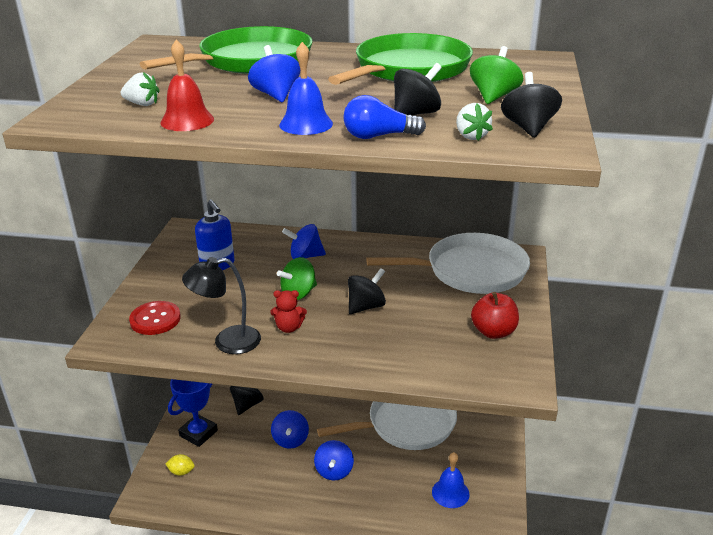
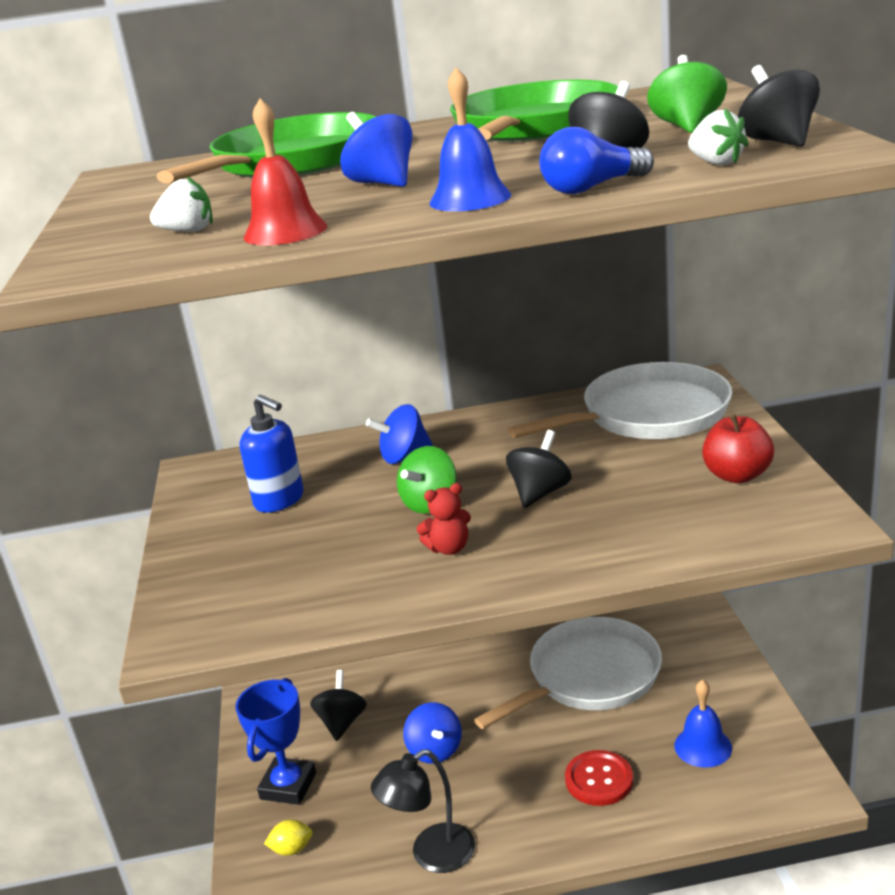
camera: 15 degrees left, 5 degrees down
(155, 319) = (234, 594): red button -> red button (599, 780)
(227, 342) = (370, 591): black lamp -> black lamp (431, 855)
(334, 471) = (523, 772): blue spinning top -> none

